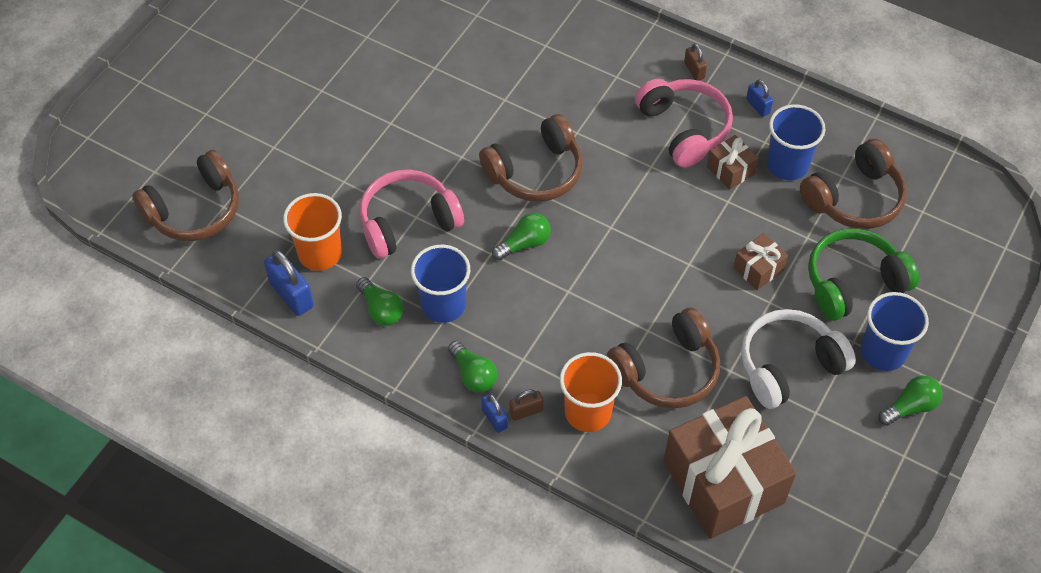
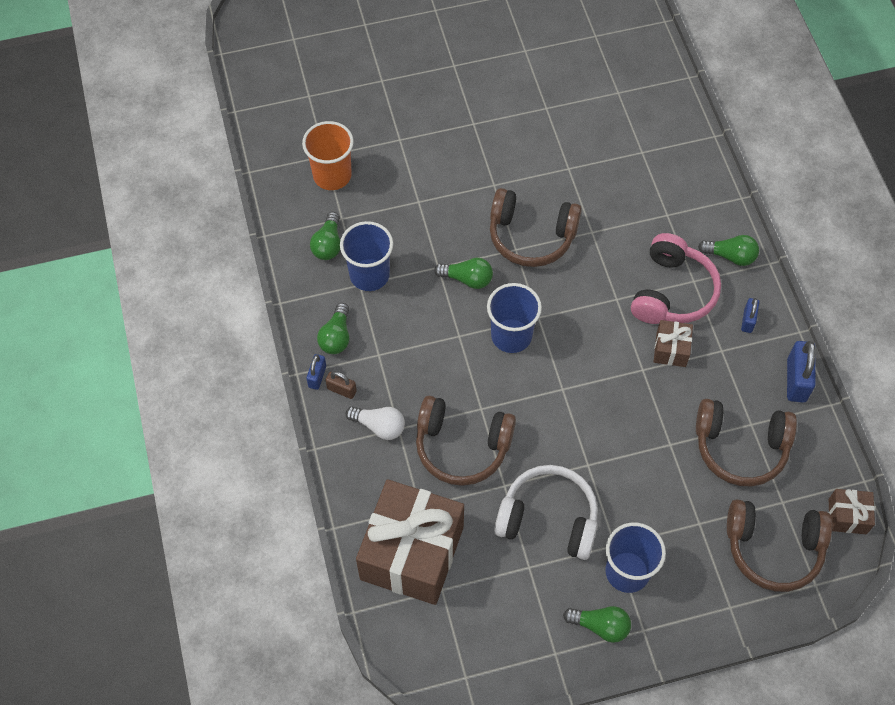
camera: 45 degrees right, 5 degrees up
(195, 210) = (289, 84): brown headphones -> brown headphones (773, 549)
(291, 295) = (286, 188): blue padlock -> blue padlock (796, 380)
(408, 222) = (409, 201): pink headphones -> none
(588, 412) = (379, 426): orange cup -> white light bulb
(694, 70) = (730, 256): brown padlock -> green light bulb
(758, 269) = (607, 435): brown gift -> brown gift (847, 516)
(787, 165) = (718, 381): blue cup -> blue cup (511, 336)
(853, 282) = (665, 505): green headphones -> none

